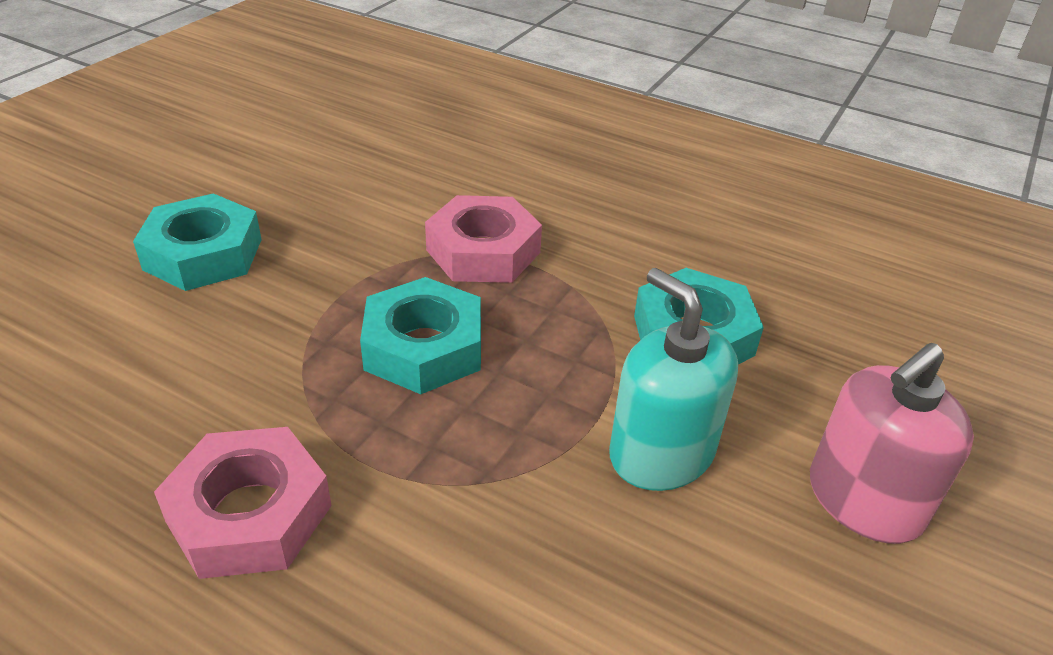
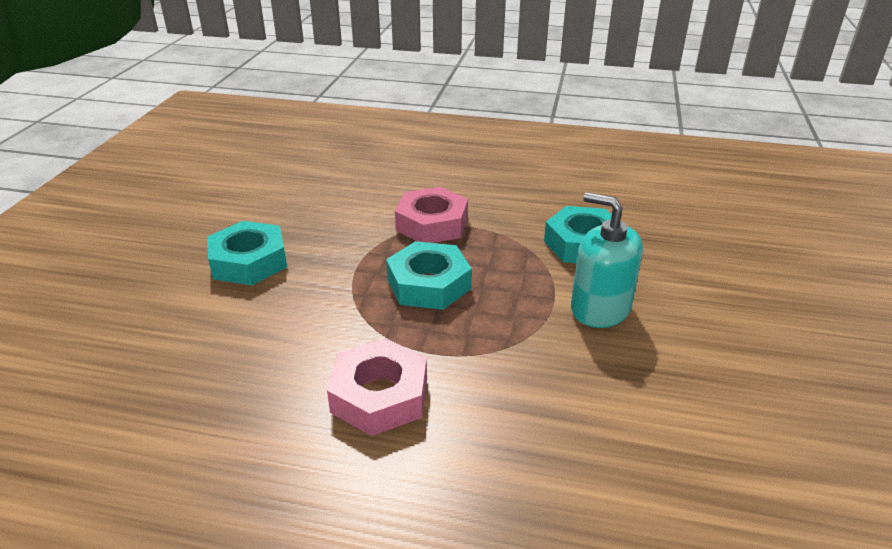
camera: 15 degrees left, 5 degrees down
(864, 500) = (719, 306): pink soap dispenser -> none

